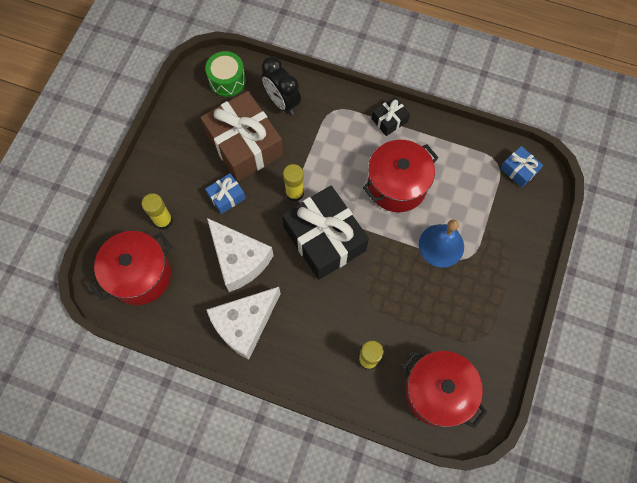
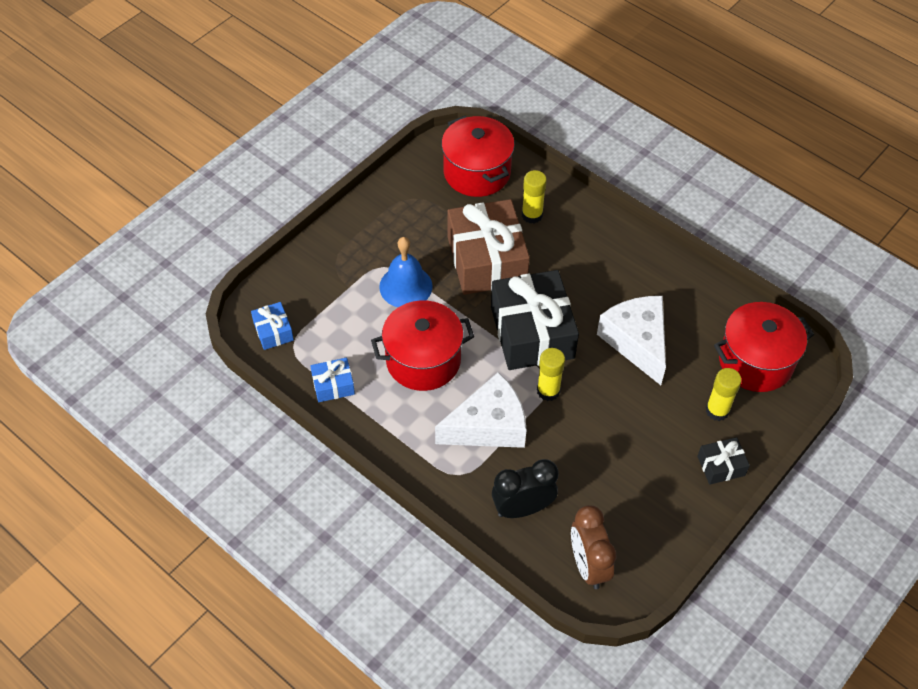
camera: 160 degrees left, 15 degrees down
(226, 197) = (632, 413): blue gift -> blue gift (333, 385)
(227, 80) = (588, 565): green drum -> brown clock
(244, 145) = (591, 468): brown gift -> brown gift (486, 260)
(244, 324) = (649, 281): white cheese -> white cheese (488, 426)
(282, 102) = (522, 508): black clock -> black clock turned 90 degrees counterclockwise
(389, 120) = (393, 438): black gift -> black gift (721, 466)

